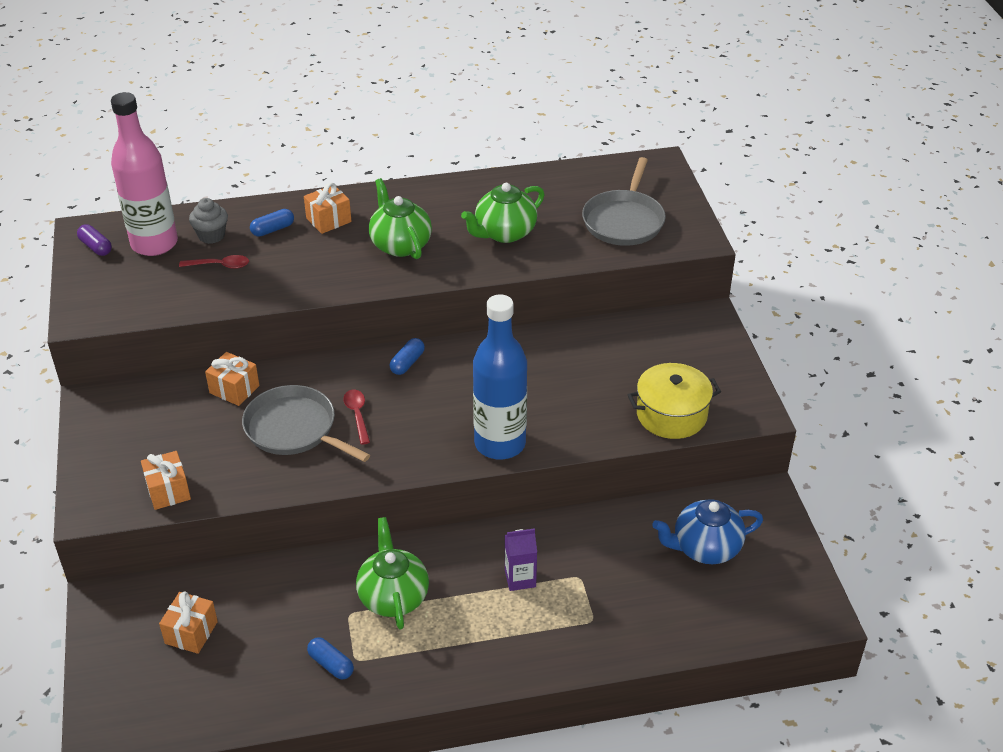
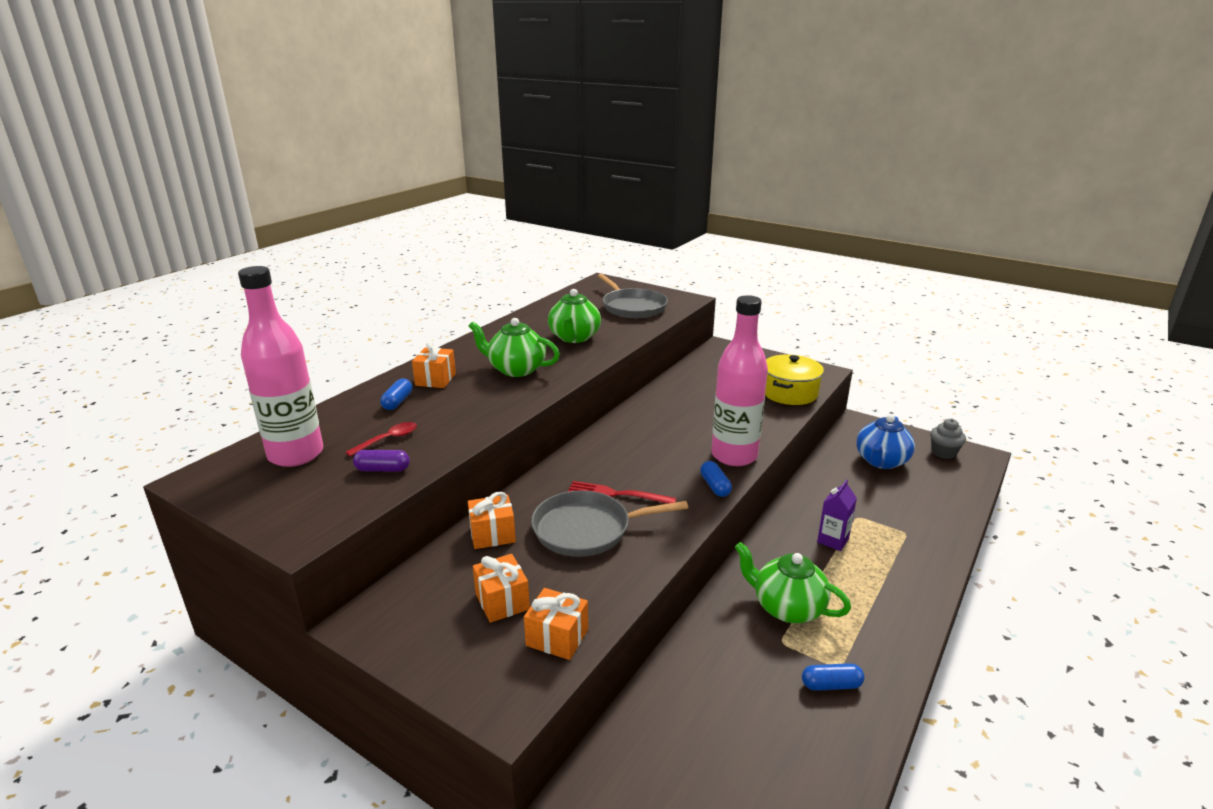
camera: 45 degrees left, 15 degrees down
(96, 247) = (231, 483): purple capsule -> purple capsule (382, 469)
(191, 632) = (698, 758): orange gift -> orange gift (502, 601)
(211, 235) = (346, 427): grey cupcake -> grey cupcake (943, 453)
(357, 415) = (617, 494): red spoon -> red fork
(407, 363) = (596, 449): blue capsule -> blue capsule (715, 486)
(500, 444) = (734, 456): blue bottle -> pink bottle

